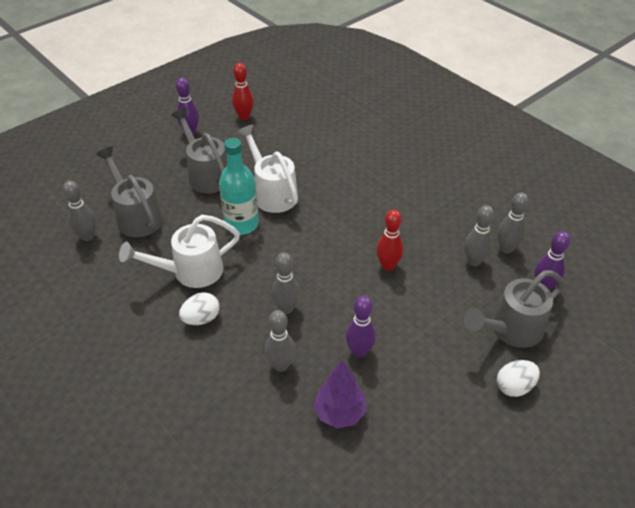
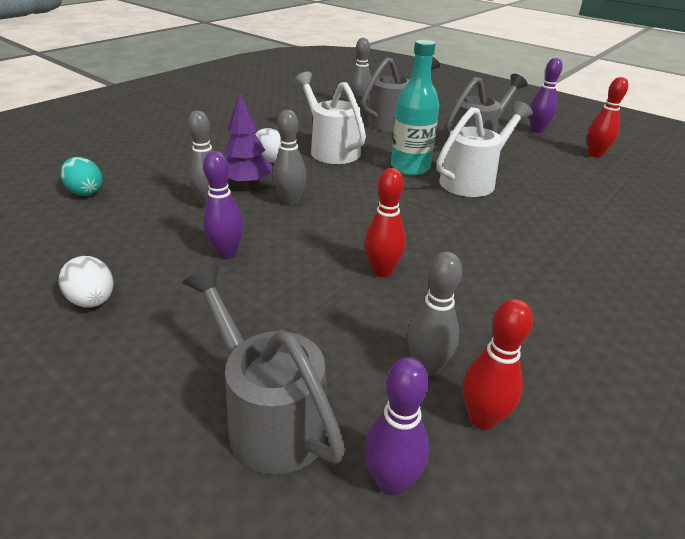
camera: 80 degrees right, 10 degrees down
(239, 473) = (86, 192): none -> turquoise egg
(340, 413) = (138, 243): purple tree -> purple tree (247, 184)
(506, 248) = (482, 418): grey bowling pin -> red bowling pin
(514, 387) = (142, 415): white egg -> white egg (93, 301)

